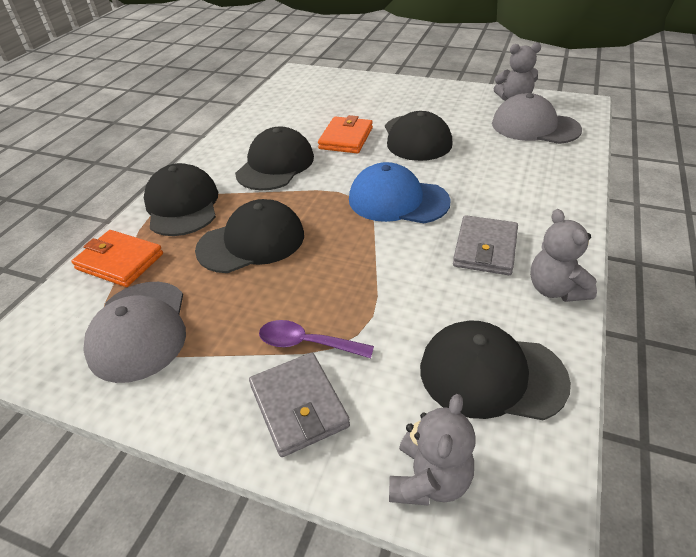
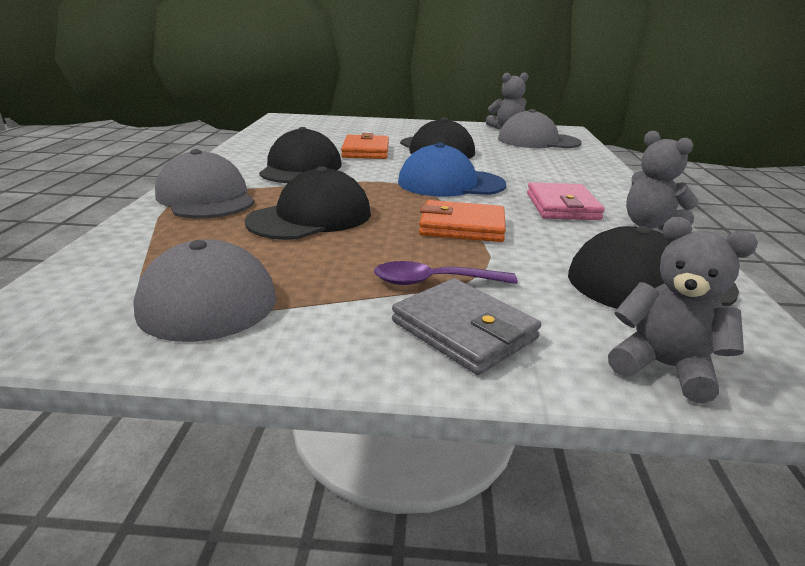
camera: 20 degrees left, 15 degrees down
(120, 261) = (144, 242): orange wallet -> orange wallet (462, 226)
(182, 205) = (206, 197): black cap -> grey cap
(429, 480) = (664, 367): grey teddy bear -> grey teddy bear turned 60 degrees counterclockwise
(485, 249) = (562, 206): grey wallet -> pink wallet

